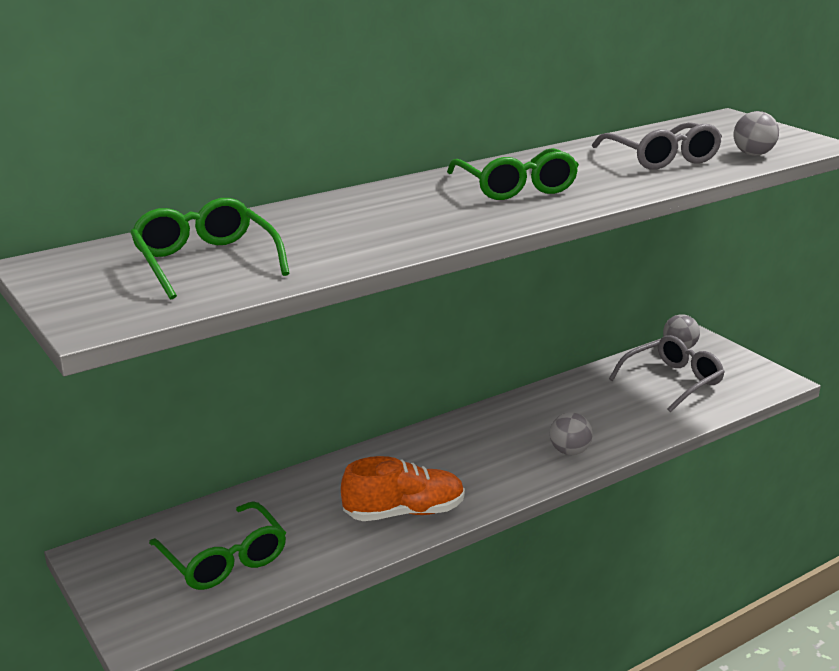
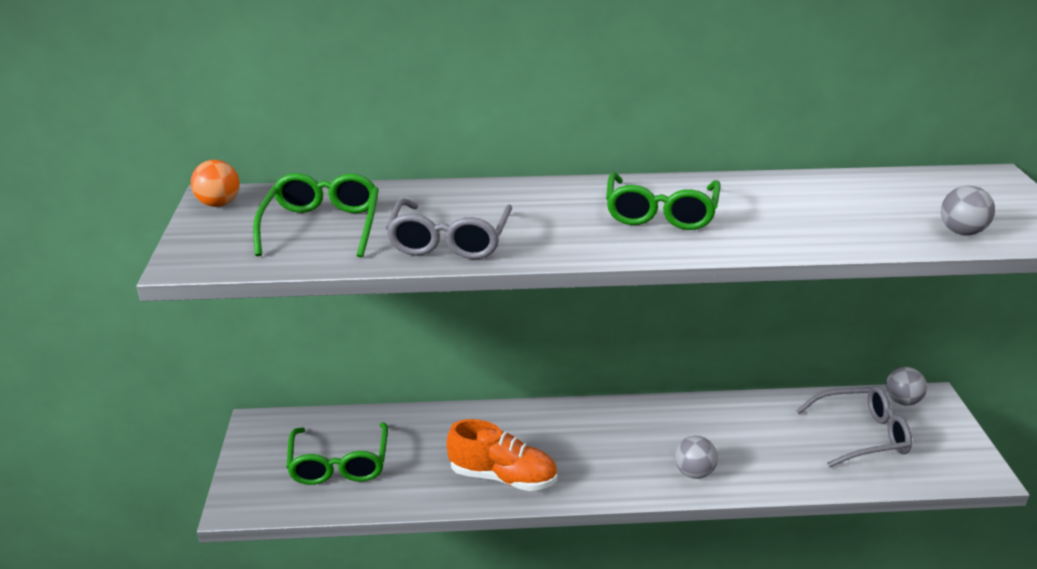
camera: 30 degrees right, 5 degrees up
(55, 269) = (219, 204): none -> orange ball
(661, 158) = (850, 213): grey glasses -> grey glasses (449, 241)

